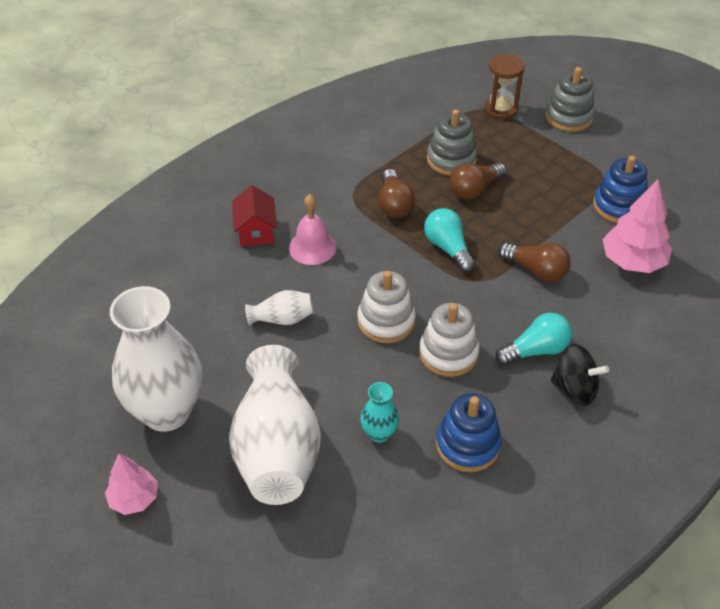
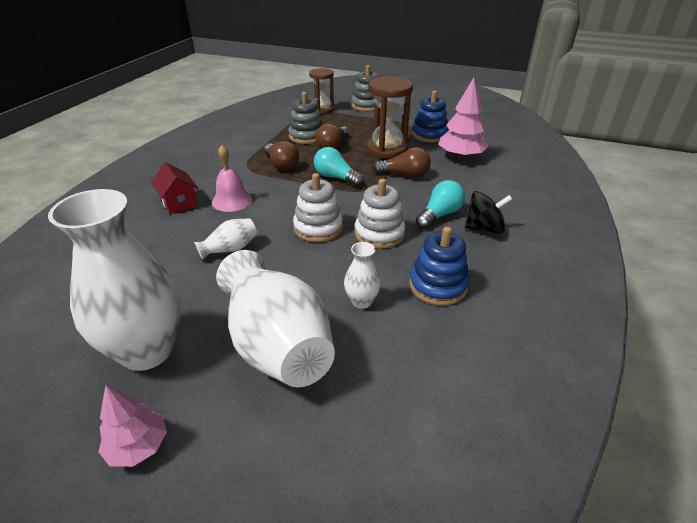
camera: 25 degrees left, 10 degrees down
(379, 433) = (361, 301): turquoise vase -> white vase
(541, 217) = (386, 149): none -> brown hourglass

